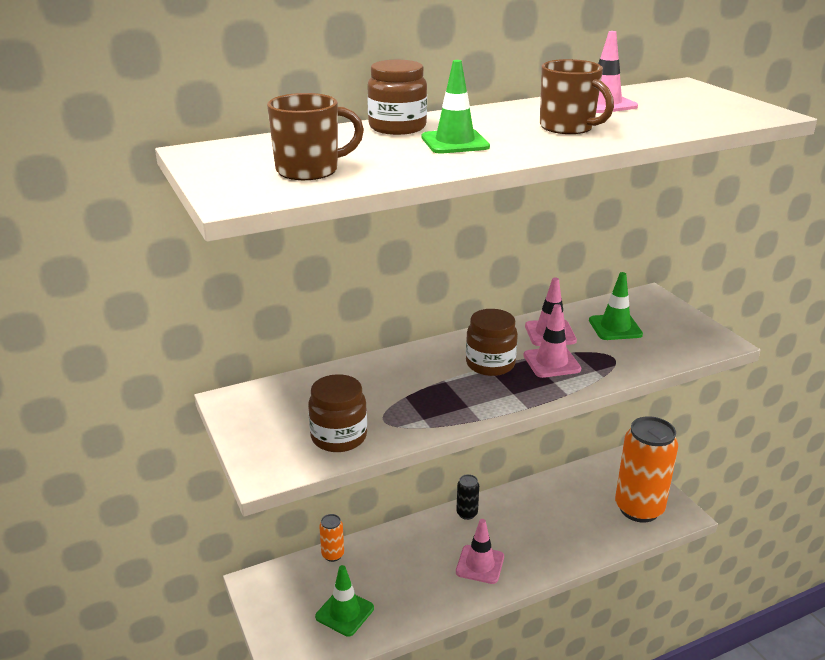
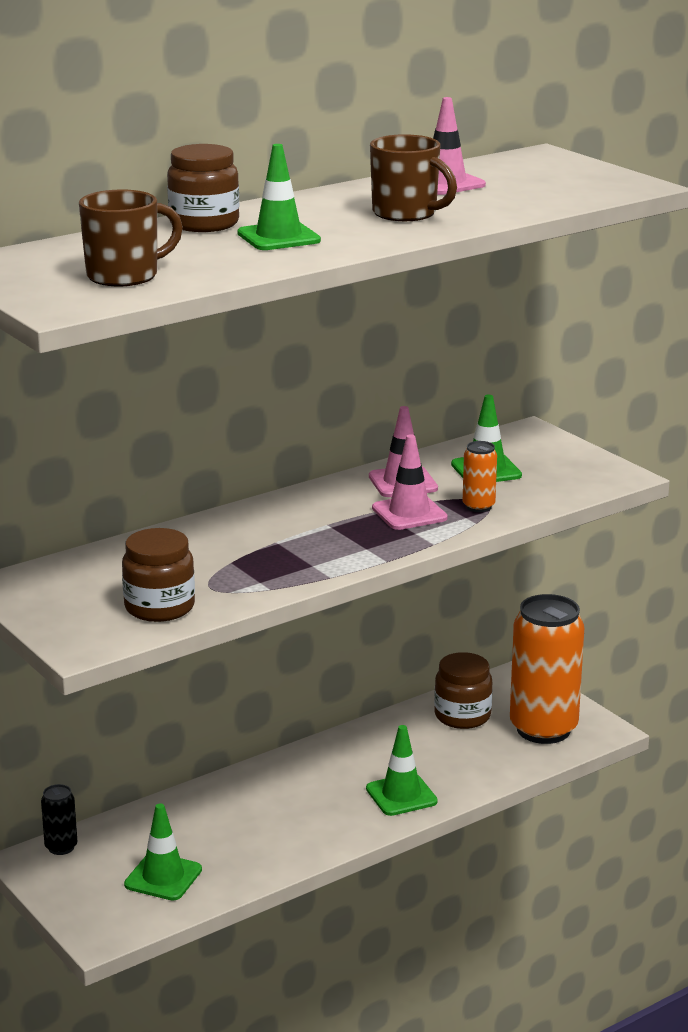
camera: 10 degrees left, 5 degrees down
(333, 555) = (130, 819): orange can -> orange can (478, 506)
(467, 513) = (308, 757): black can -> black can (61, 847)
(480, 564) = (336, 809): pink traffic cone -> none
(490, 364) = (331, 521): brown jar -> brown jar (462, 716)
(529, 557) = (401, 795): none -> green traffic cone

